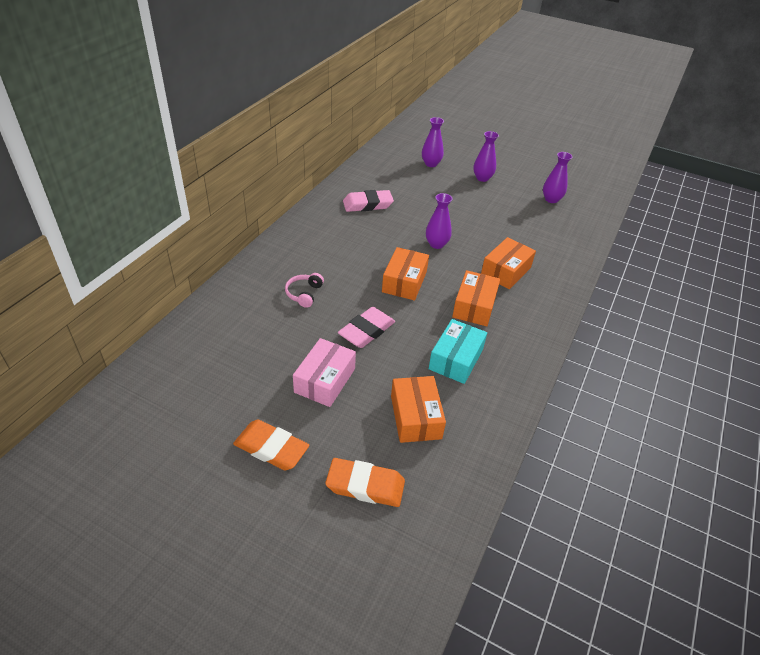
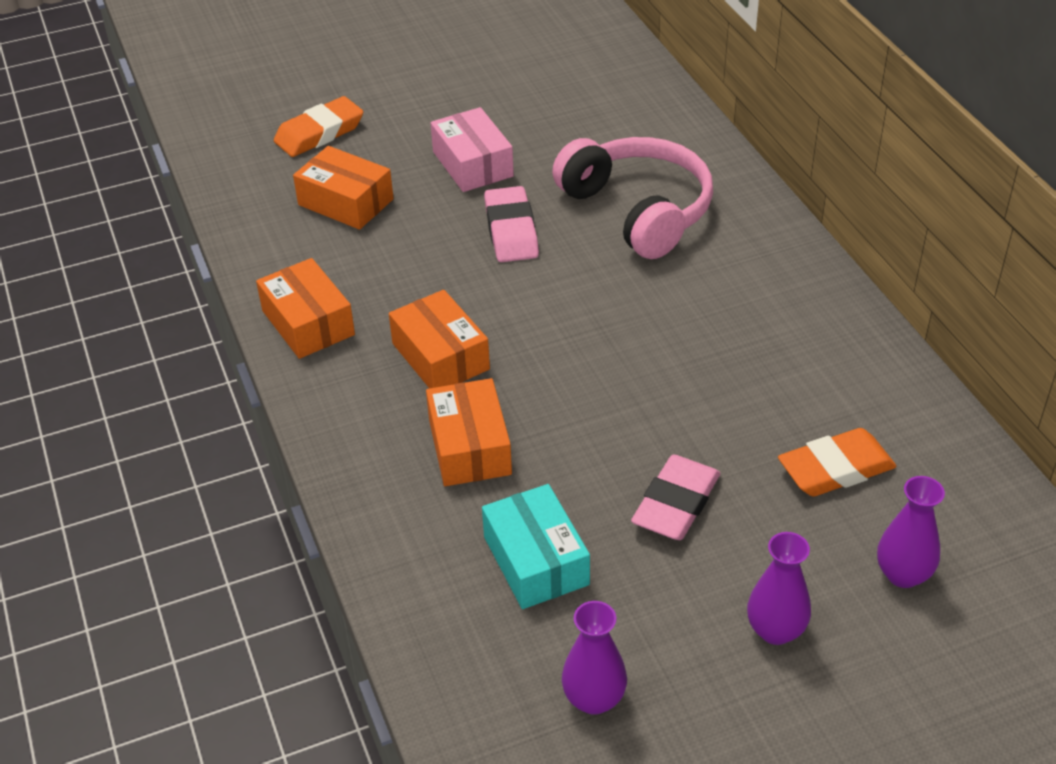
camera: 135 degrees right, 0 degrees up
(271, 448) = (431, 98): orange eraser -> orange eraser (836, 469)
(304, 294) = (638, 210): pink headphones -> pink headphones, size x2.35
(367, 204) = (813, 384): pink eraser -> pink eraser (676, 504)
(404, 282) = (566, 315): orange box -> orange box (308, 323)
(436, 244) = (618, 405): purple vase -> none
(456, 359) = (378, 279): turquoise box -> turquoise box (536, 560)

